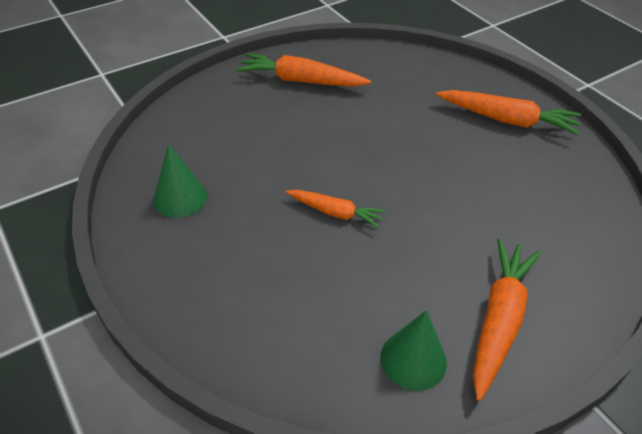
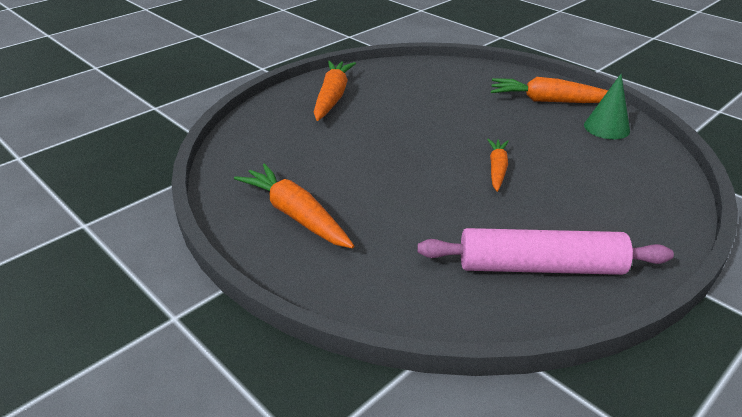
camera: 100 degrees left, 10 degrees down
(180, 198) = (540, 267): green cone -> pink rolling pin
(301, 81) = (296, 215): orange carrot -> orange carrot turned 135 degrees clockwise

